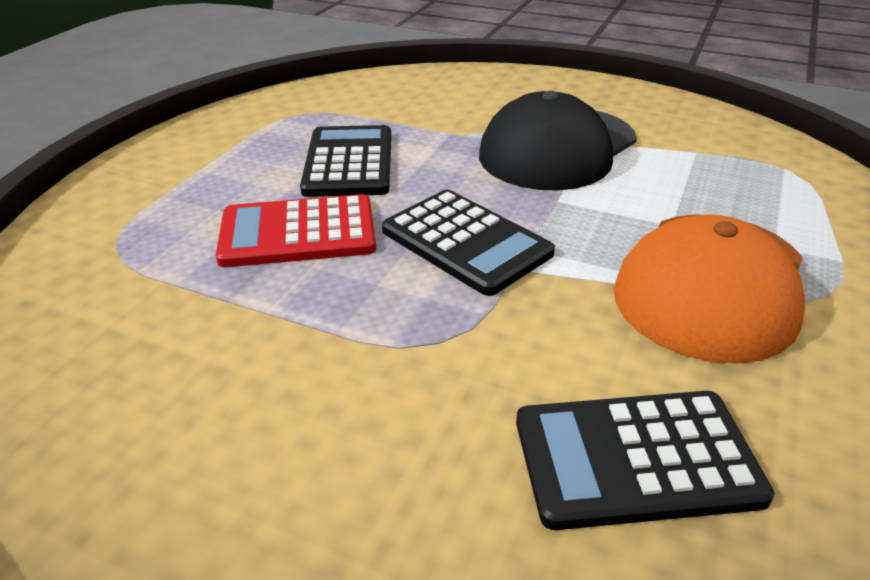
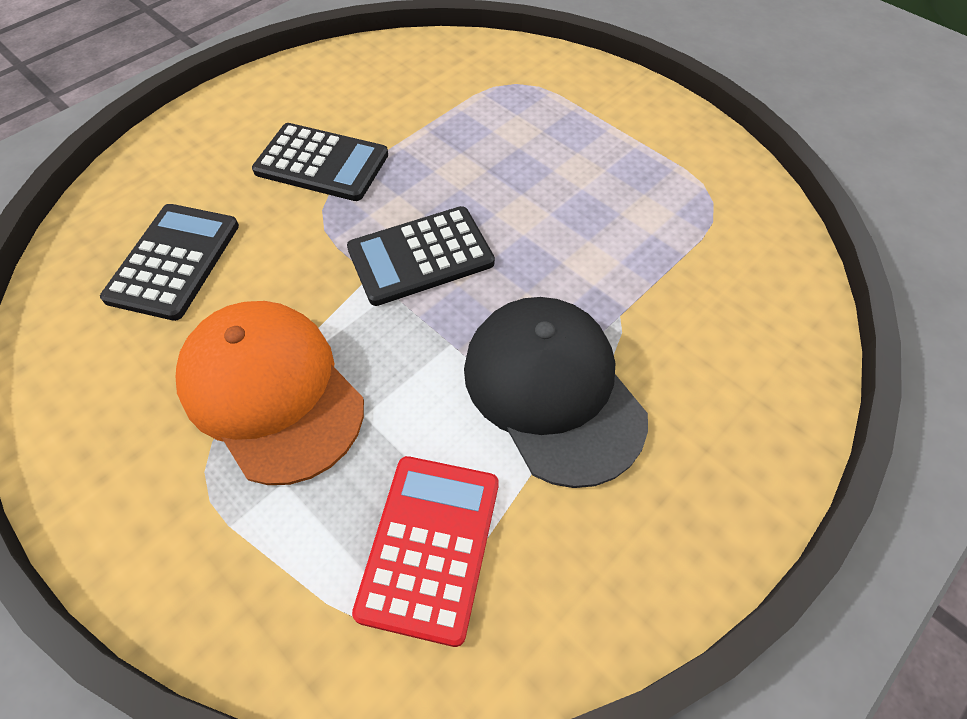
camera: 110 degrees right, 20 degrees up
(298, 232) = (486, 167): red calculator -> red calculator (430, 546)
(349, 162) = (589, 216): black calculator -> black calculator (321, 163)

